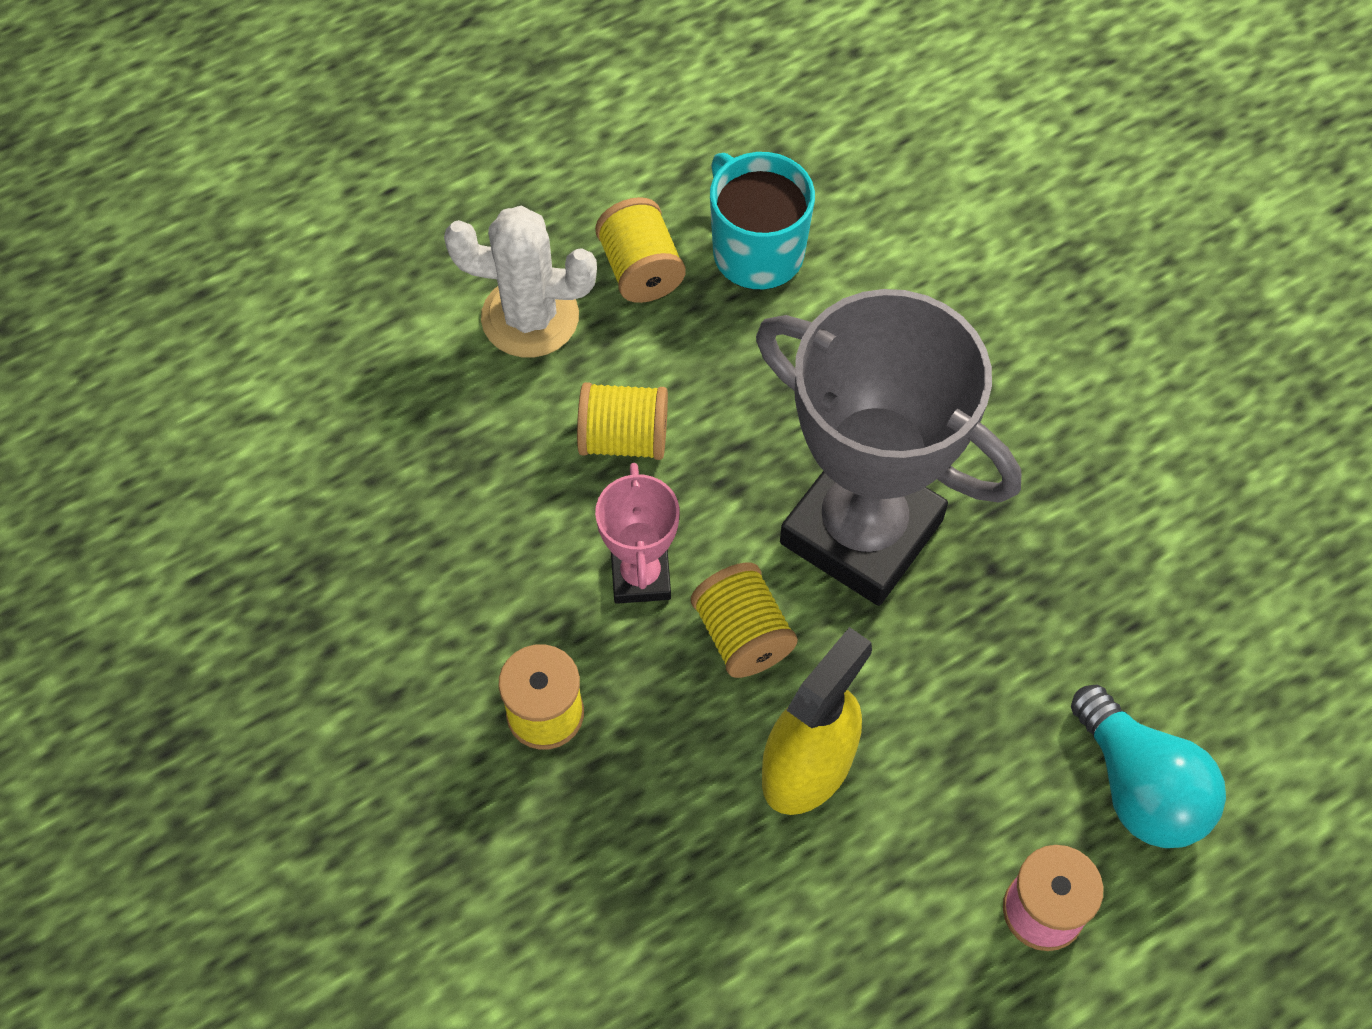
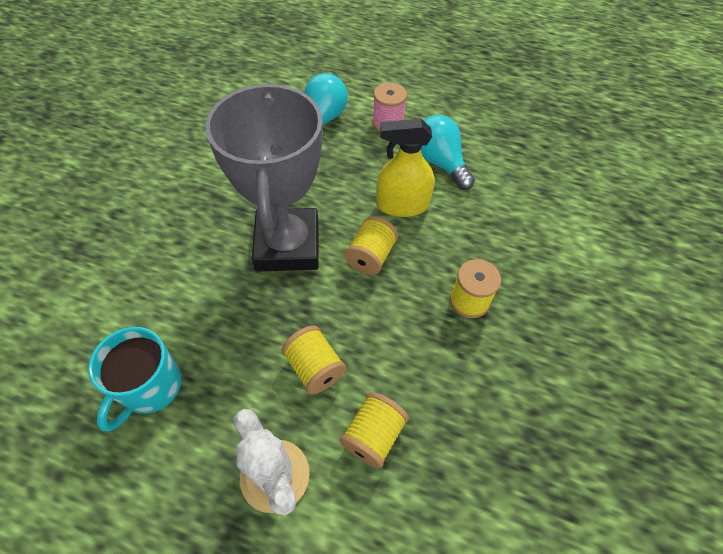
camera: 130 degrees left, 5 degrees down
(640, 576) = (378, 309): pink trophy -> none
(641, 270) = (200, 438): yellow spool -> yellow spool (373, 435)
(858, 920) = (440, 162): none -> turquoise light bulb

